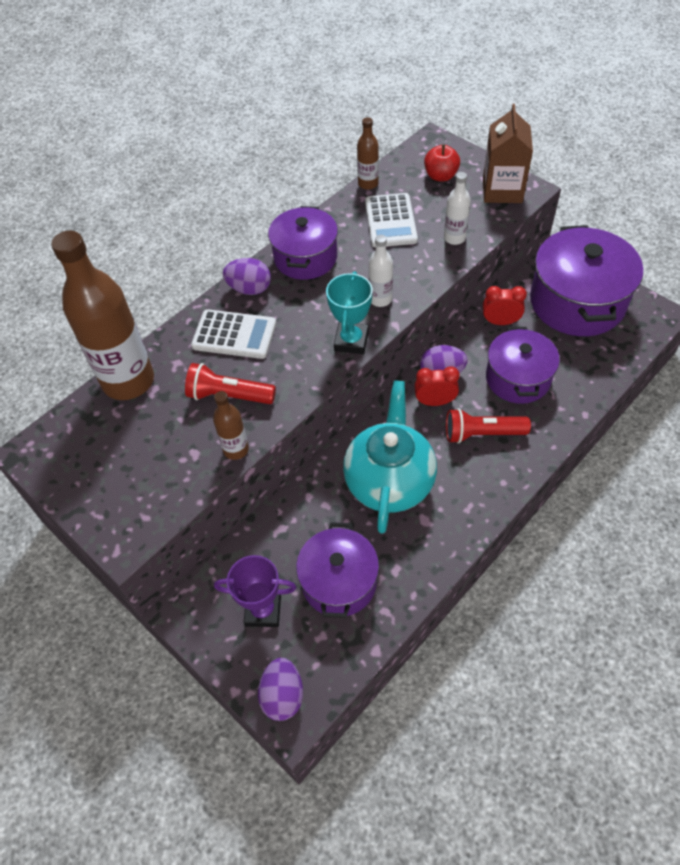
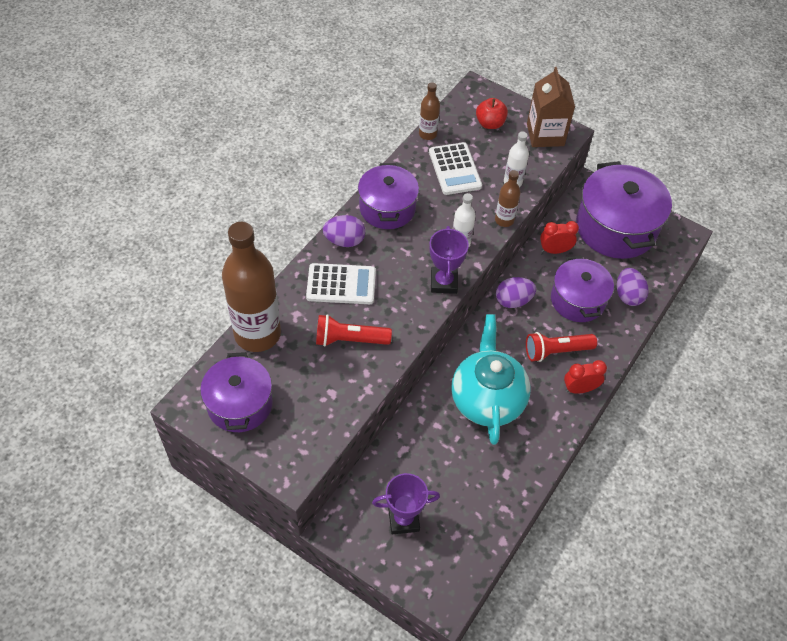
camera: 15 degrees left, 0 degrees up
(236, 449) = (367, 386): brown bottle -> brown bottle (504, 220)
(283, 695) = (435, 586): purple egg -> purple egg (628, 295)
(339, 582) = (462, 488): purple pot -> purple pot (240, 404)
(351, 341) = (443, 282): turquoise trophy -> purple trophy
(435, 402) = (512, 326): red clock -> red clock (579, 389)

